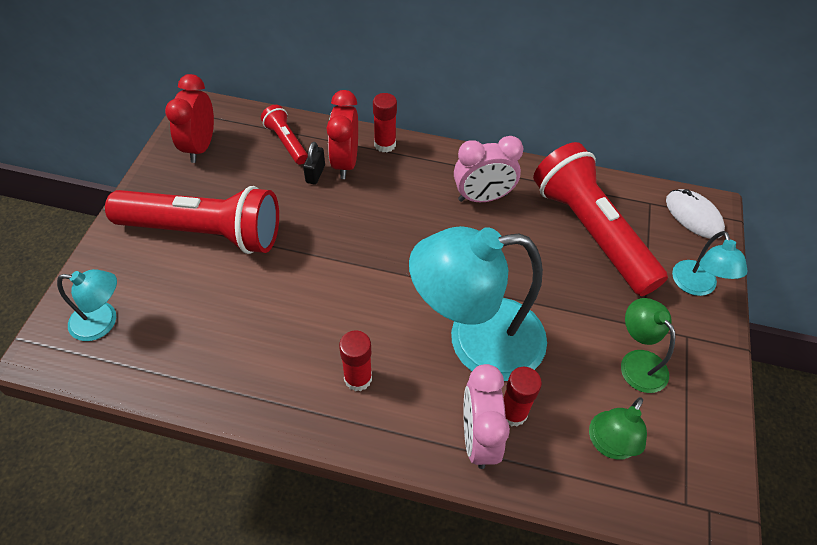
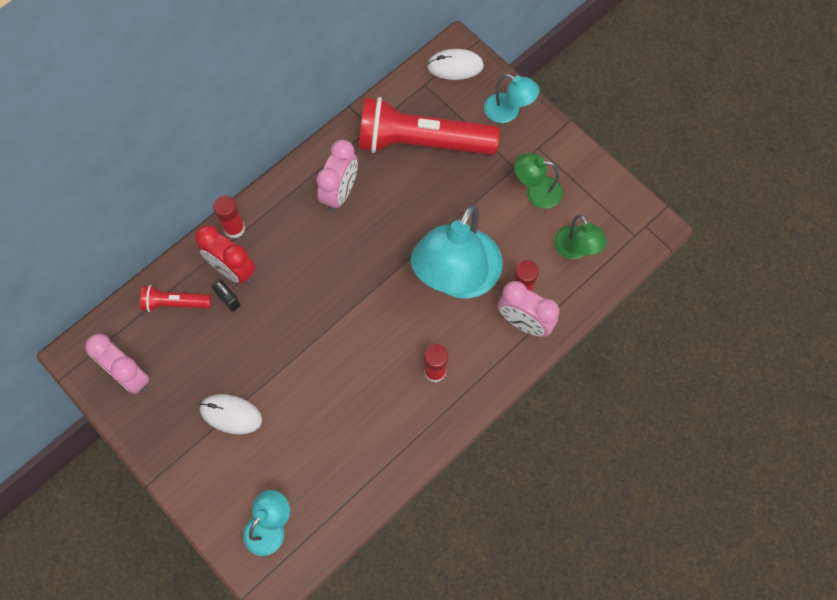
camera: 55 degrees left, 15 degrees up
(200, 147) = (129, 375): red clock -> pink clock
(204, 232) = (231, 414): red flashlight -> white mouse

